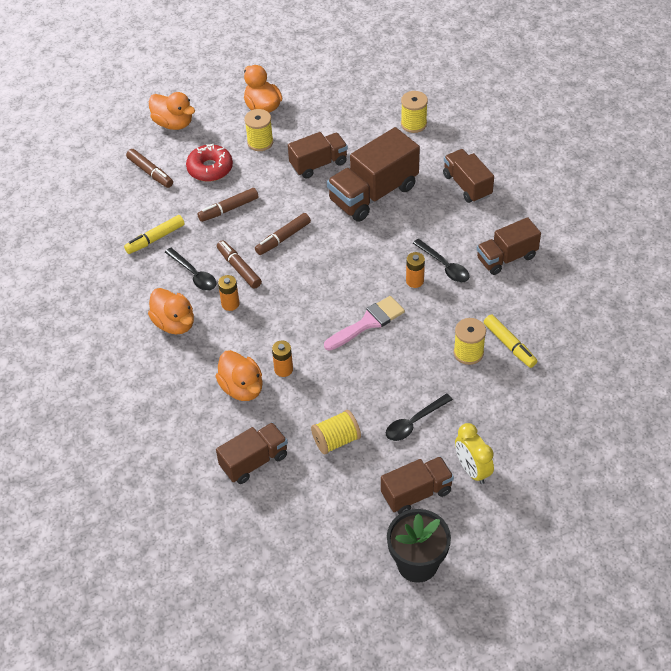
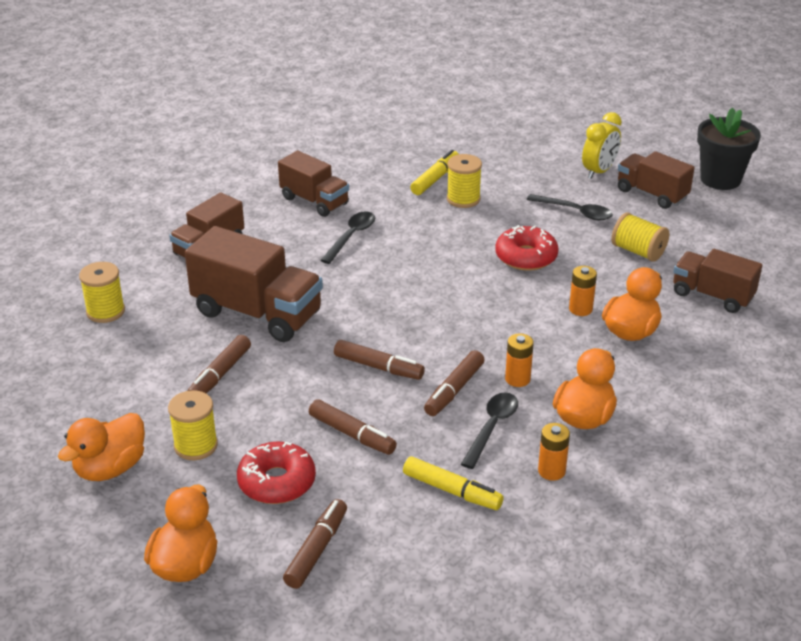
camera: 115 degrees left, 15 degrees down
(318, 164) = (220, 374): brown truck -> brown marker
(365, 363) = (526, 257): none -> red donut
(368, 323) = (470, 268): pink brush -> none
(414, 281) = (386, 251): orange battery -> orange battery (551, 471)

